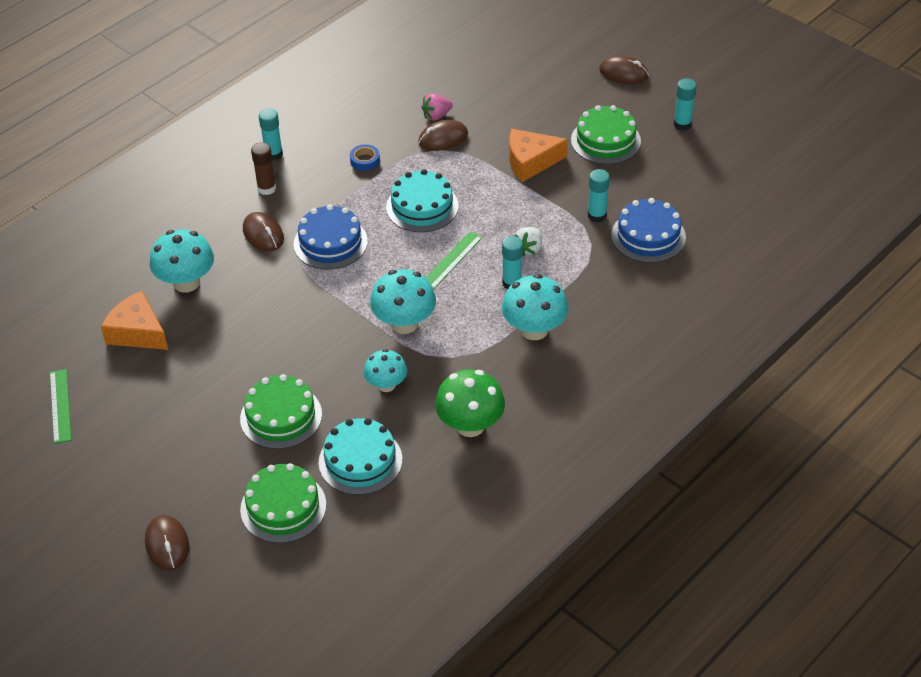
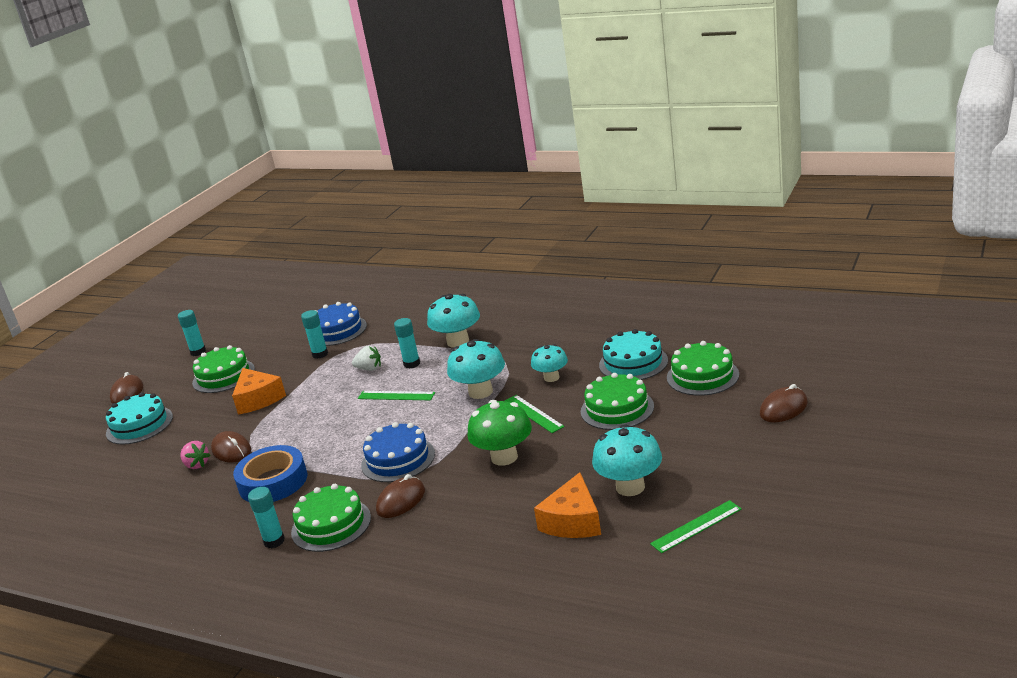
camera: 105 degrees left, 20 degrees down
(186, 282) = (490, 520): turquoise mushroom -> turquoise mushroom (630, 487)
(266, 188) = (331, 525): brown glue stick -> green cake
(327, 352) = (533, 413): none -> green ruler
(365, 160) = (273, 481): blue tape -> blue tape, size x2.21
(422, 206) = (332, 430): turquoise cake -> turquoise cake (139, 425)
(470, 425) = (567, 336): green mushroom -> green mushroom (504, 457)

